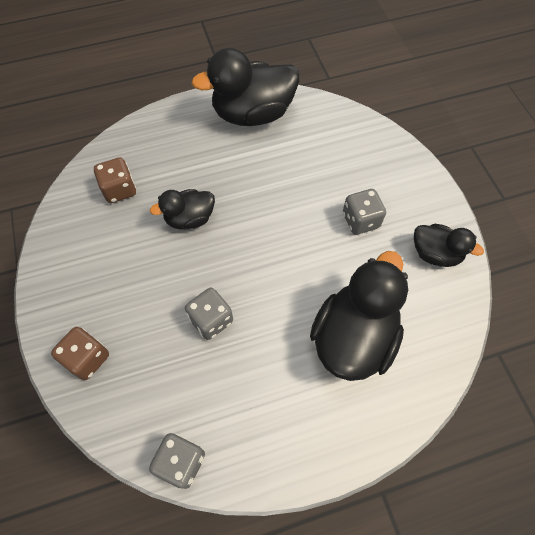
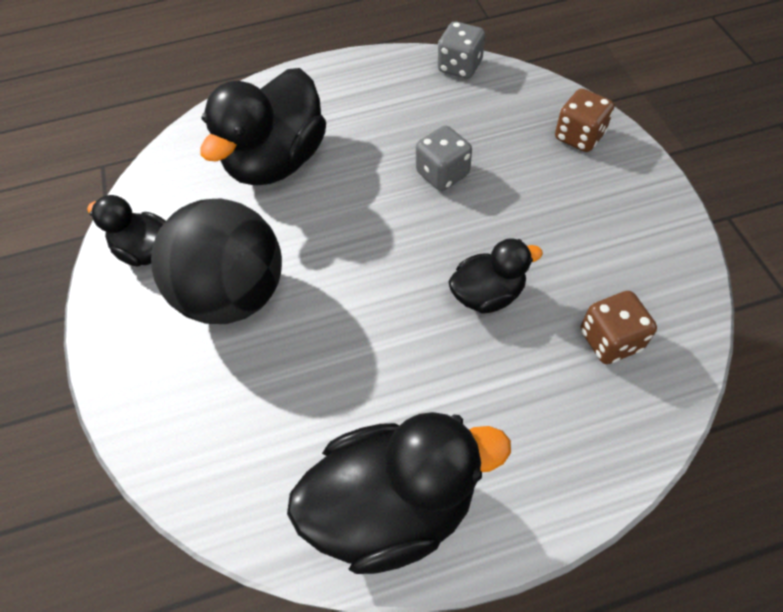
camera: 175 degrees left, 5 degrees down
(360, 220) = (234, 294): grey dice -> black ball

